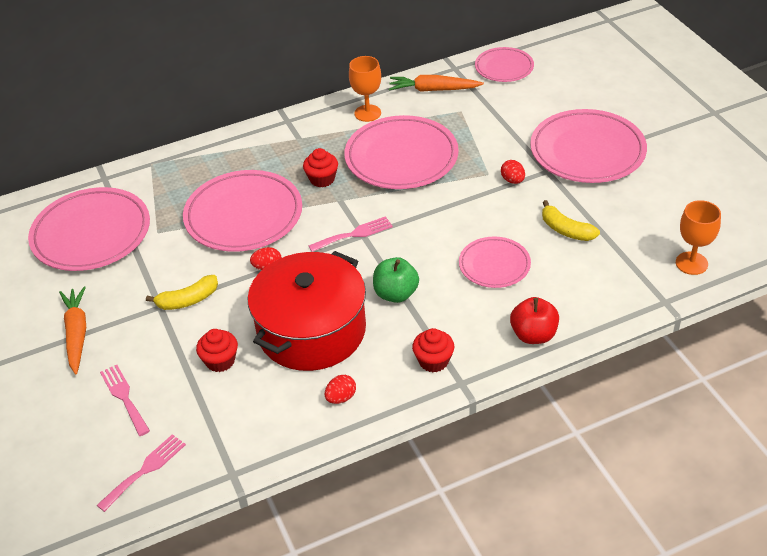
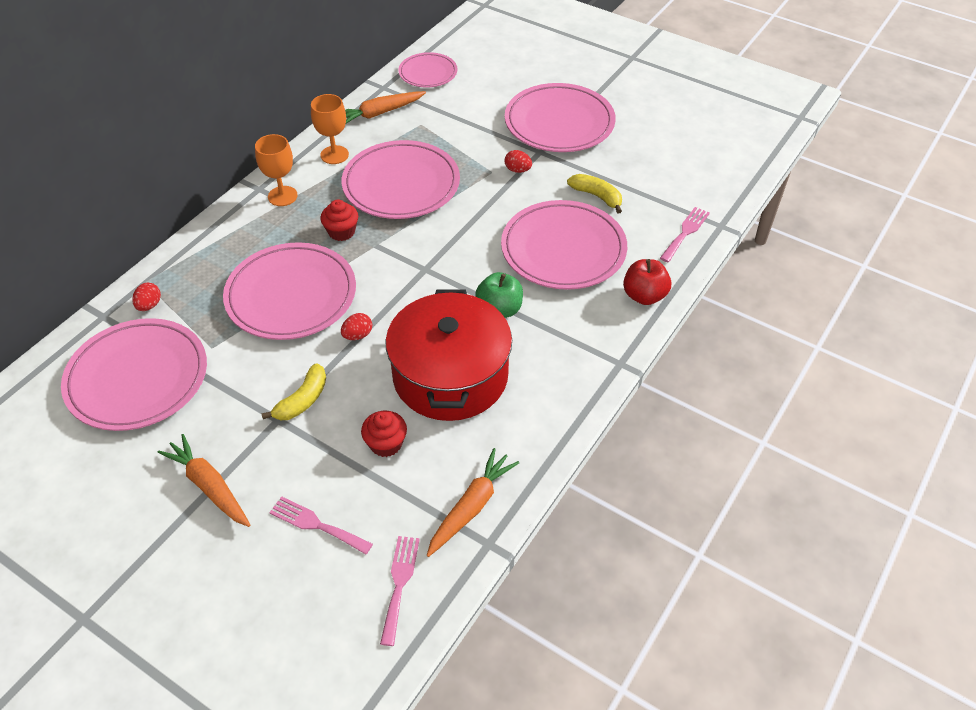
camera: 35 degrees left, 5 degrees up
(243, 440) = (471, 507): none -> orange carrot
(341, 398) = (528, 424): red egg -> red egg (149, 305)
(354, 234) = (416, 271): pink fork -> pink fork (685, 232)
(433, 361) = (581, 355): red cupcake -> none
(494, 265) = (563, 250): pink plate -> pink plate, size x1.77
(566, 230) = (597, 196): yellow banana -> yellow banana turned 150 degrees counterclockwise
(691, 263) = (715, 186): orange goblet -> orange goblet (282, 196)

